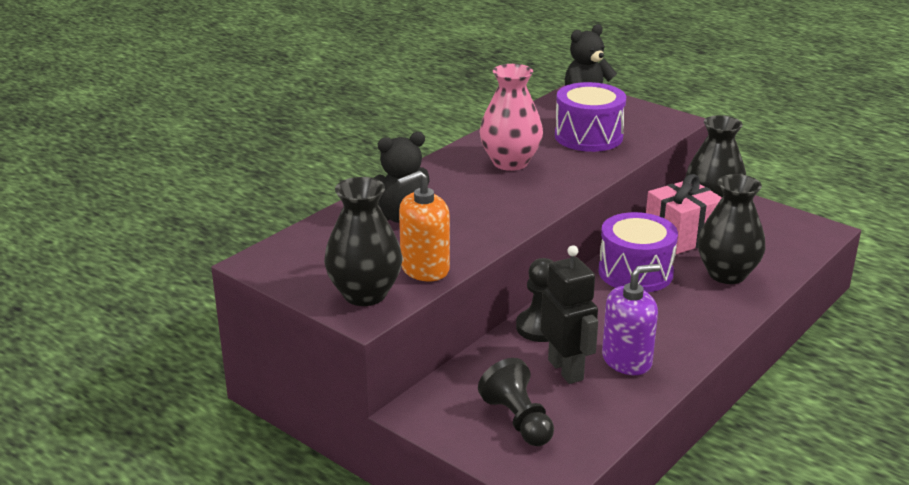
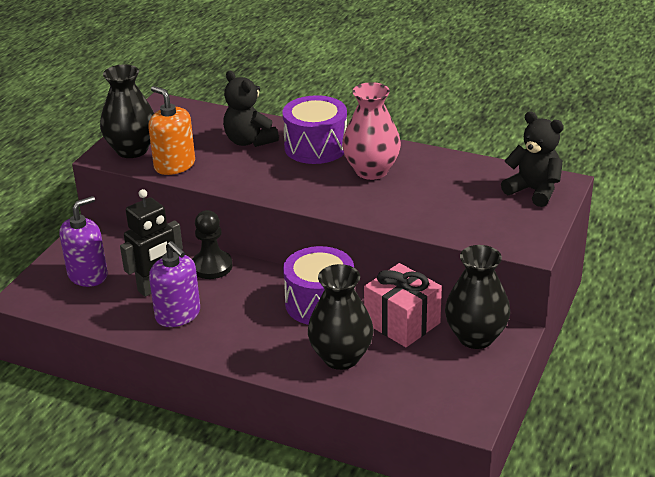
camera: 75 degrees right, 5 degrees up
(518, 420) = (88, 275): black pawn -> purple soap dispenser
(588, 136) = (453, 202): purple drum -> purple drum (316, 147)

